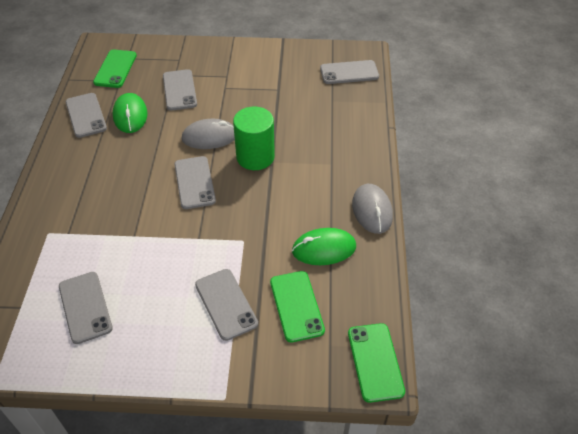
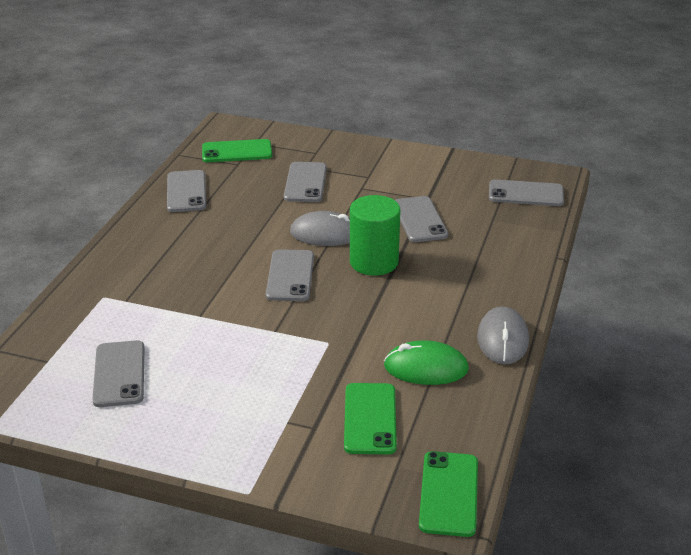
camera: 15 degrees right, 15 degrees down
(115, 69) = (237, 152): green phone -> green phone turned 60 degrees clockwise
(130, 115) = (238, 199): green mouse -> none
(226, 304) = (284, 401): grey phone -> grey phone (419, 220)

